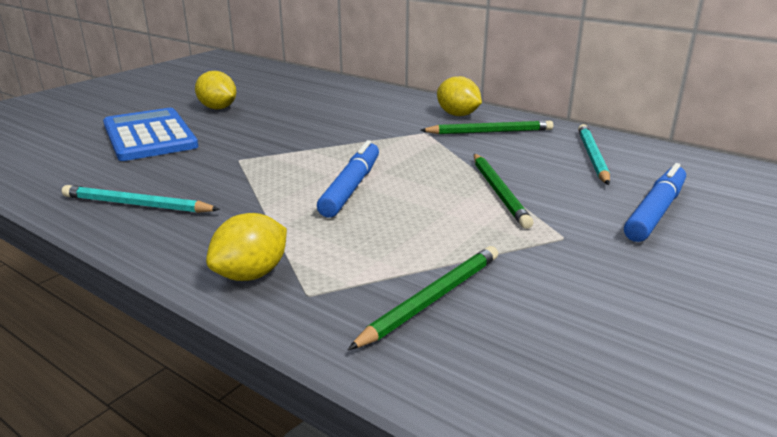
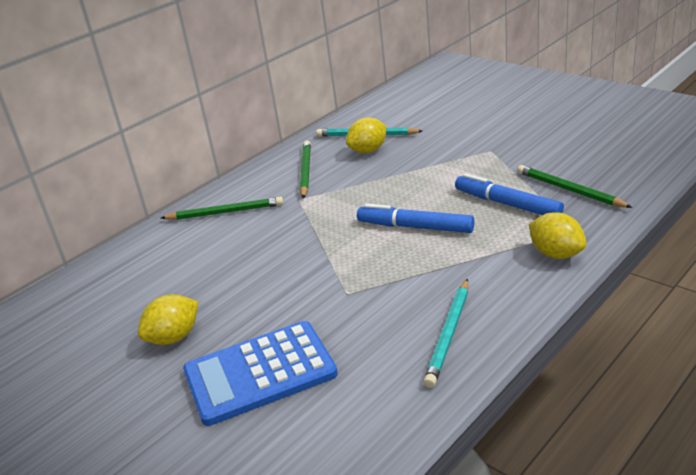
camera: 80 degrees left, 5 degrees up
(457, 115) = (257, 185): yellow lemon -> yellow lemon (368, 150)
(498, 192) = (425, 169): green pencil -> green pencil (225, 212)
(655, 212) = (455, 123): blue marker -> blue marker (507, 204)

